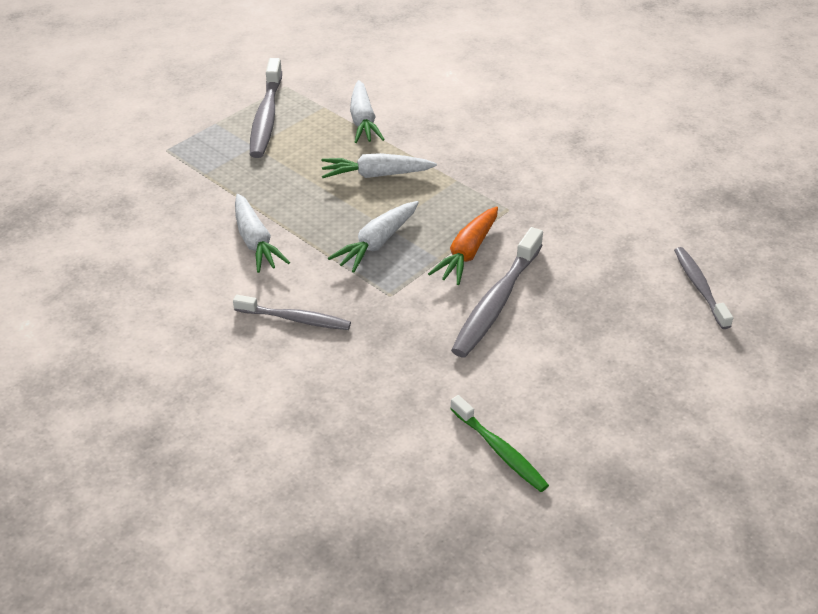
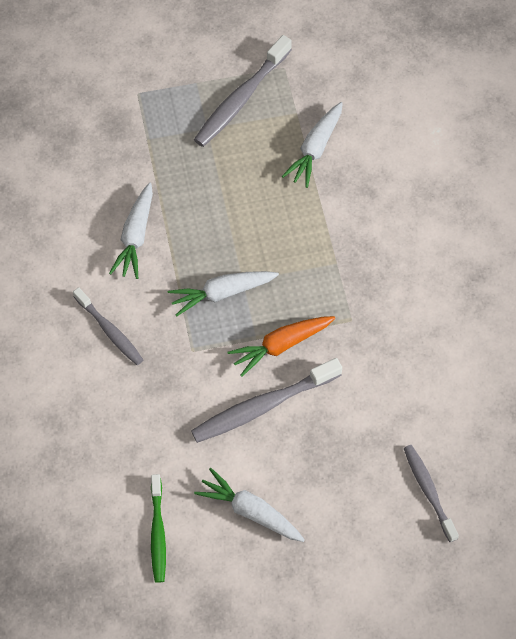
camera: 35 degrees right, 20 degrees up
(376, 175) = (277, 219): white carrot -> white carrot (250, 511)
(699, 287) = (428, 491): grey toothbrush -> grey toothbrush turned 45 degrees counterclockwise

